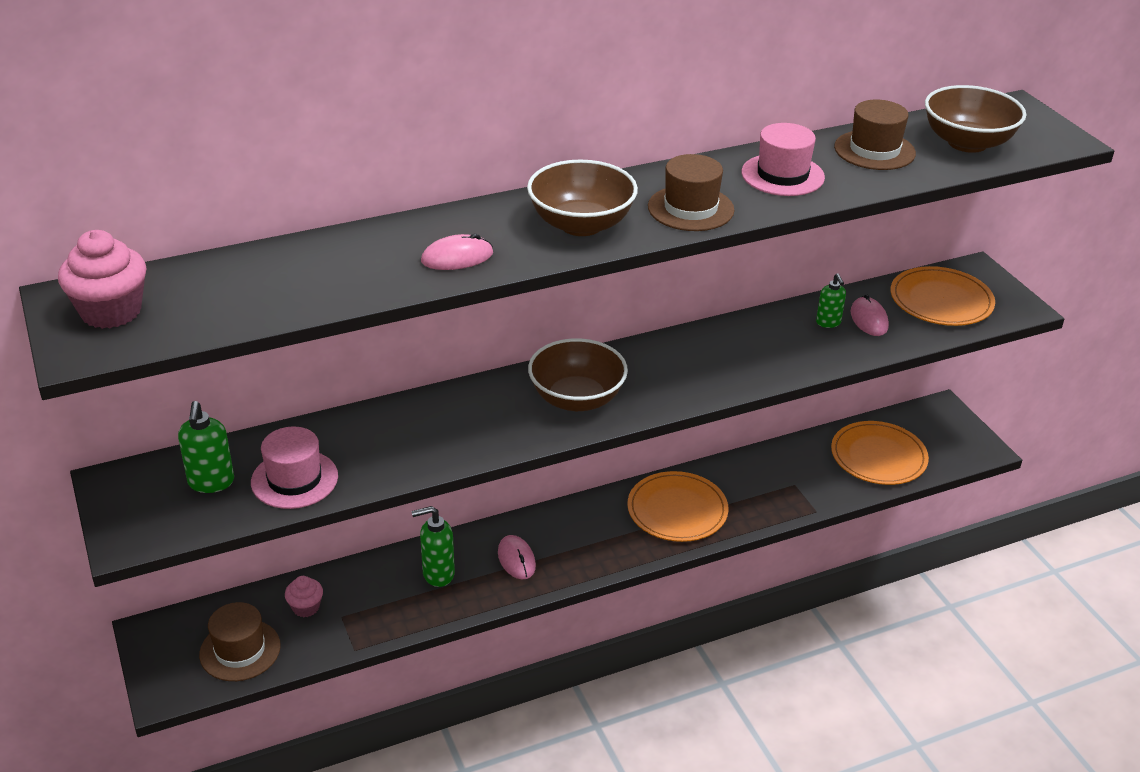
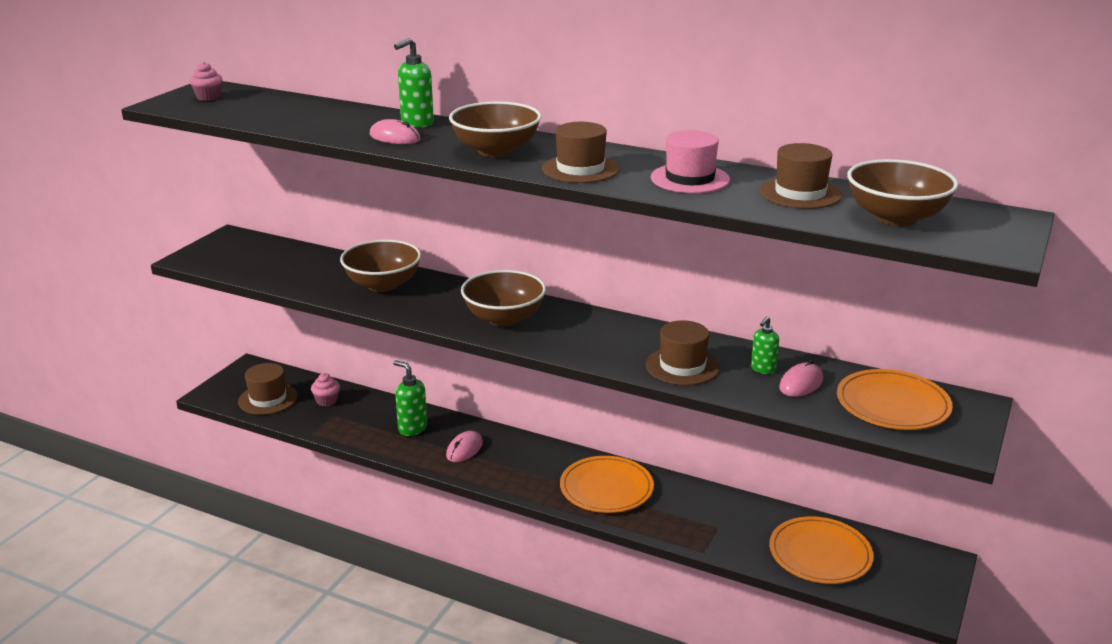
camera: 50 degrees right, 10 degrees down
(111, 311) = (208, 97): pink cupcake -> pink cupcake, size x0.57
(211, 483) = (263, 257): green soap dispenser -> green soap dispenser (416, 123)
(294, 479) = (296, 275): pink hat -> none
(404, 434) = (383, 285): none -> brown bowl
(779, 356) = (682, 366): none -> brown hat

